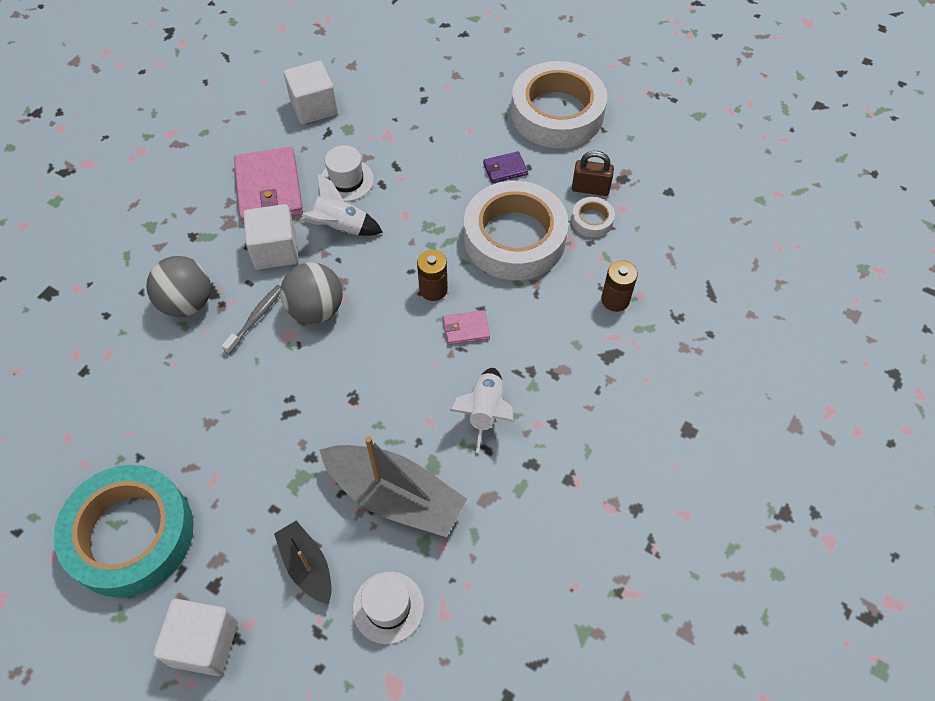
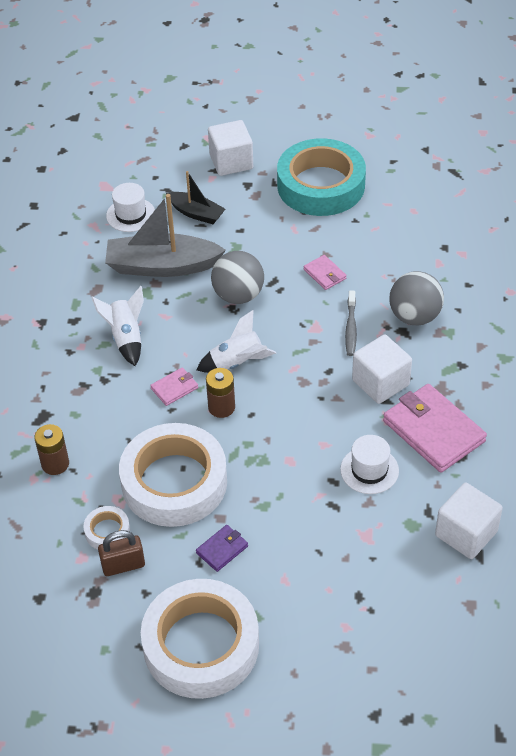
camera: 155 degrees right, 10 degrees down
(230, 396) = (325, 274): none -> pink wallet
(316, 309) = (308, 353): grey ball -> grey ball (238, 295)
(341, 227) = (340, 425): white rocket -> white rocket (237, 363)

